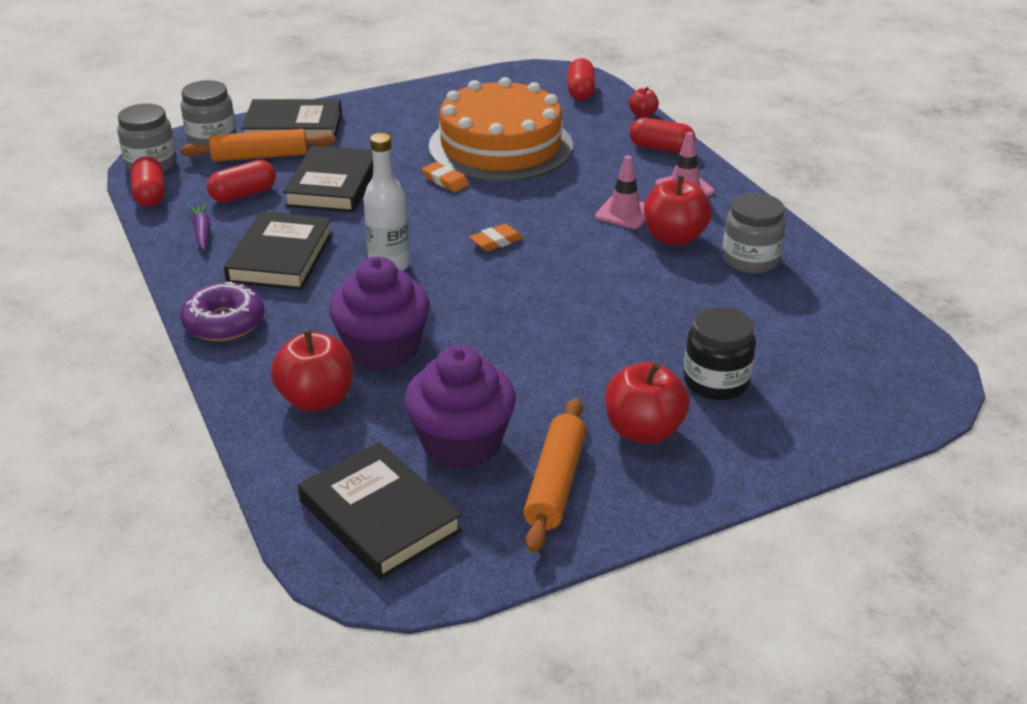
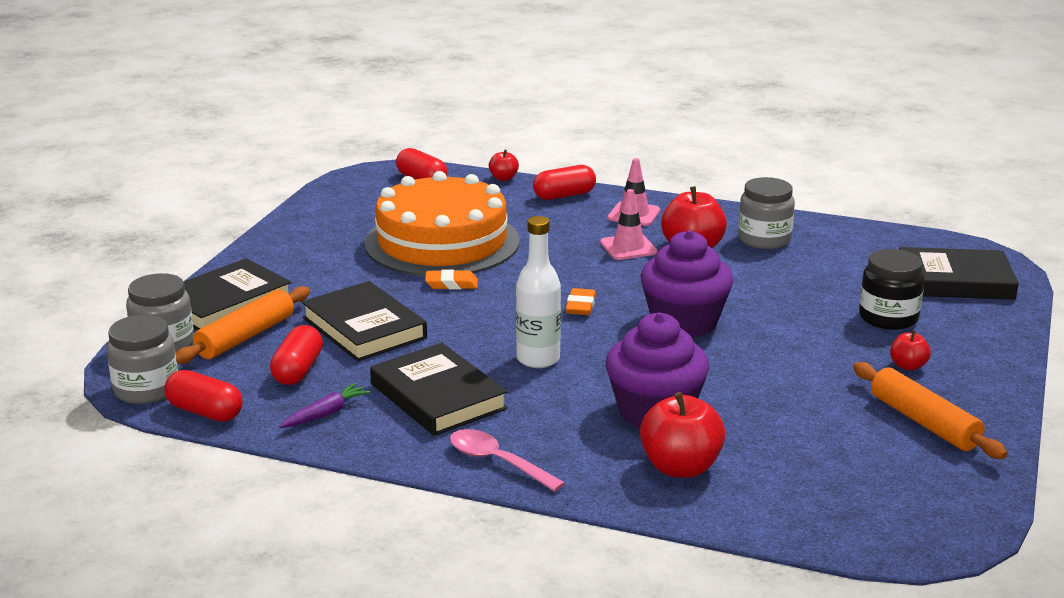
camera: 45 degrees left, 10 degrees down
(202, 232) = (325, 414): purple carrot -> purple carrot turned 105 degrees clockwise
(224, 322) = (497, 462): purple donut -> pink spoon
(380, 516) = (872, 504): black book -> black book (955, 281)
(461, 444) = (827, 435): purple cupcake -> purple cupcake (684, 322)
(643, 431) = (908, 366): red apple -> red apple, size x0.52

